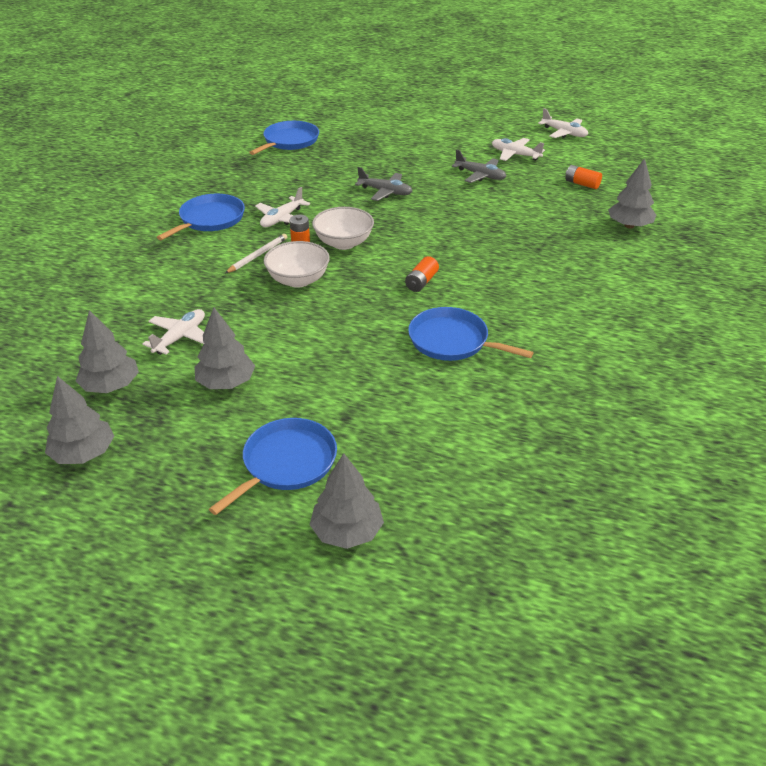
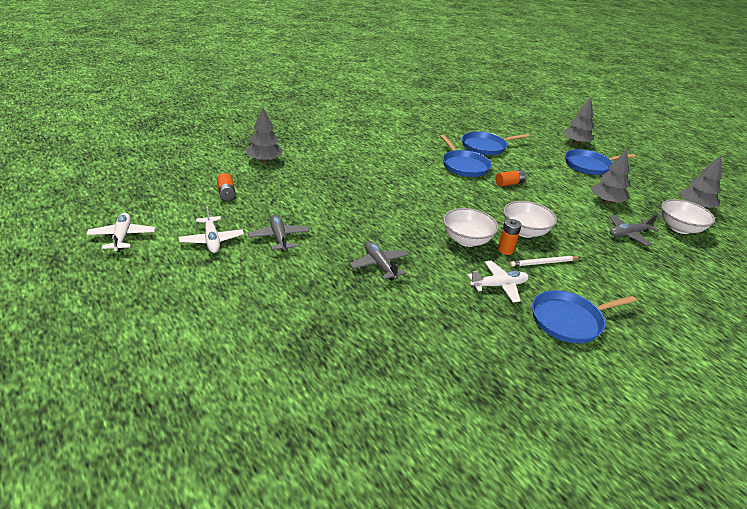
camera: 145 degrees left, 5 degrees down
(111, 386) = (679, 228): grey tree -> white bowl
(180, 337) = (628, 234): white plane -> grey plane
(289, 141) = (396, 400): blue pan -> blue pan (485, 147)
(421, 282) = (443, 194): orange battery -> orange battery (509, 184)

